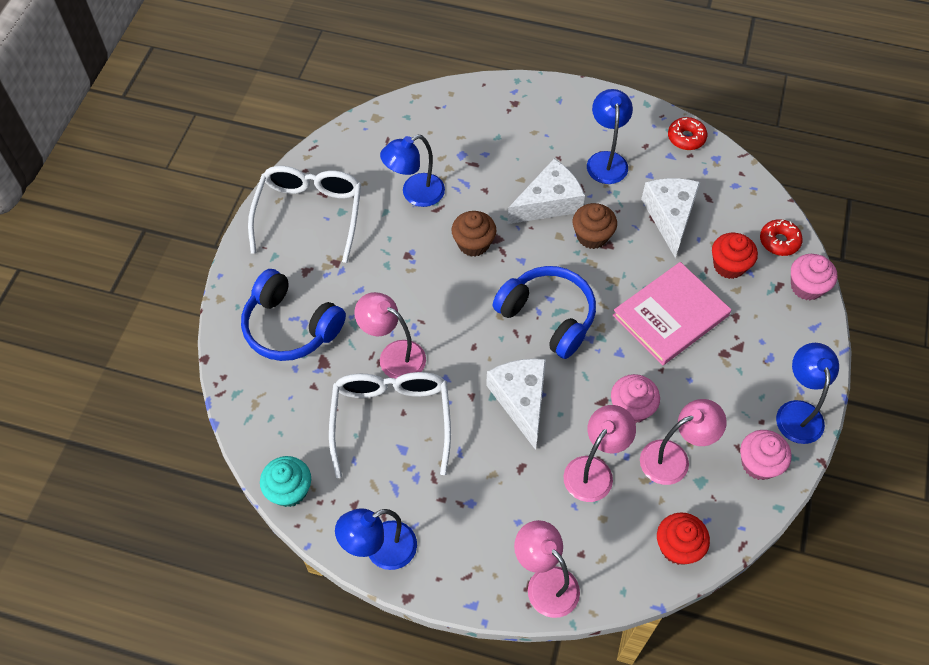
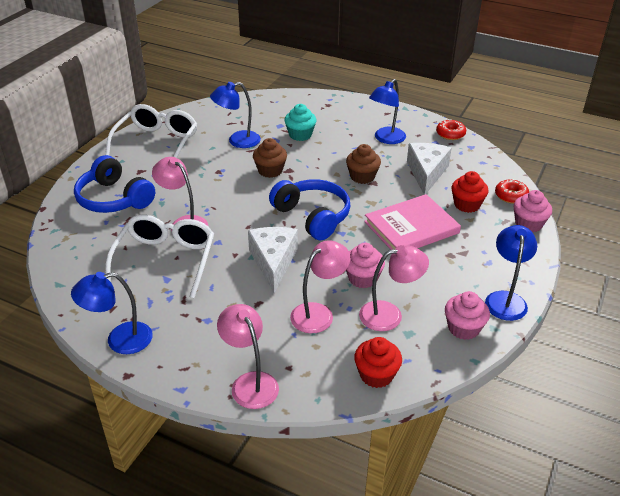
camera: 10 degrees right, 20 degrees down
(289, 490) = (65, 292): turquoise cupcake -> turquoise cupcake (300, 135)
(549, 203) = (335, 156): white cheese -> none
(606, 160) = (386, 139): blue lamp -> blue lamp turned 150 degrees counterclockwise

